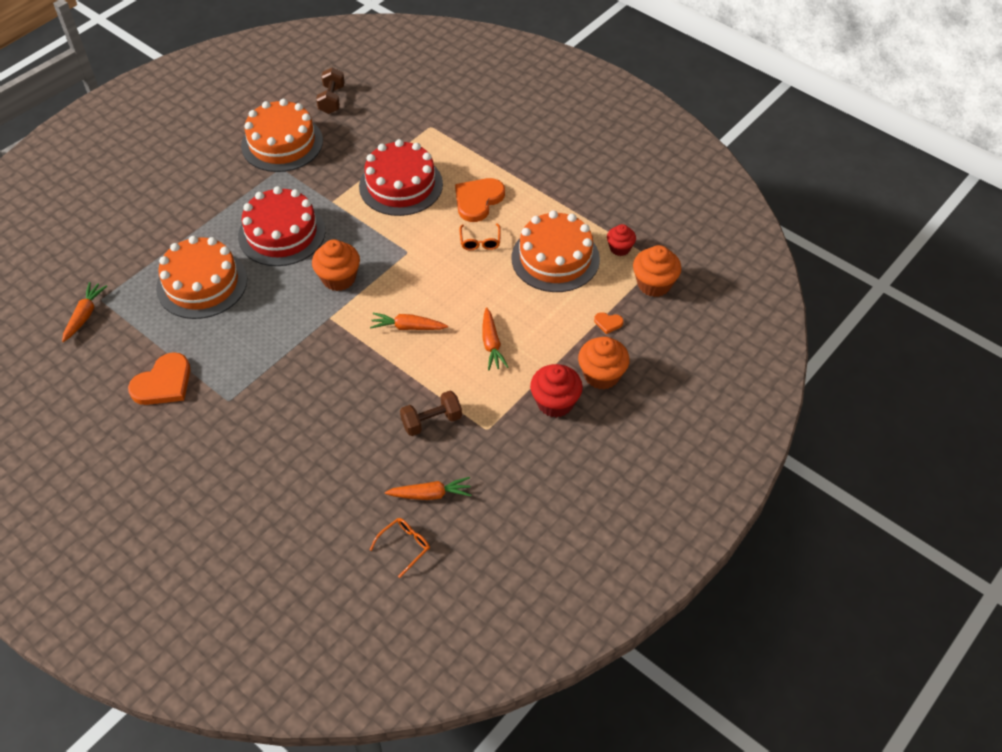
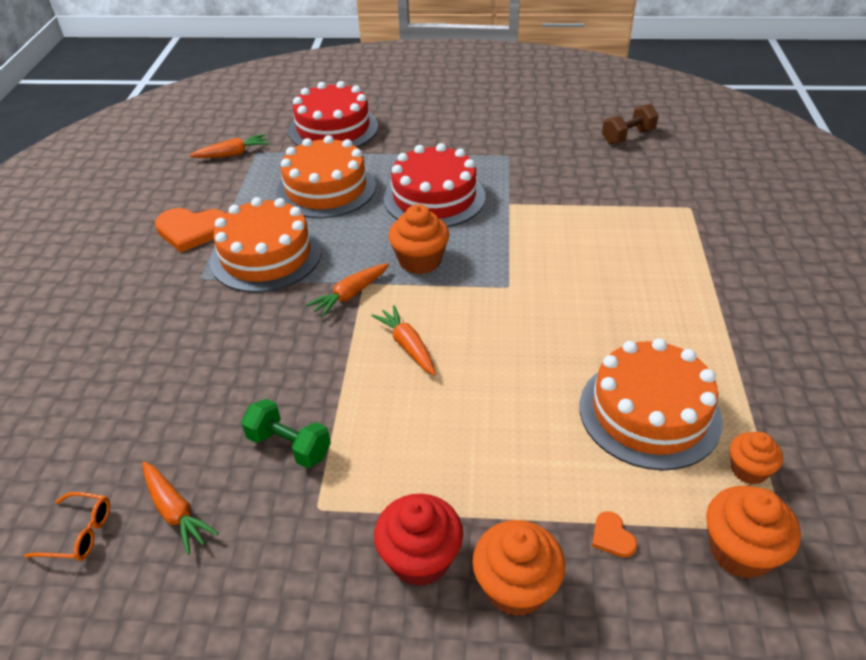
camera: 55 degrees right, 10 degrees down
(282, 143) = (538, 140): orange cake -> orange cake (266, 256)
(401, 185) = (588, 232): red cake -> red cake (333, 129)
(431, 421) = (289, 446): brown dumbbell -> green dumbbell
(478, 200) = (644, 296): orange heart -> none
(480, 242) = (590, 332): orange glasses -> none
(491, 344) = (453, 432): orange carrot -> orange carrot (350, 295)
(620, 248) = (748, 470): red cupcake -> orange cupcake

